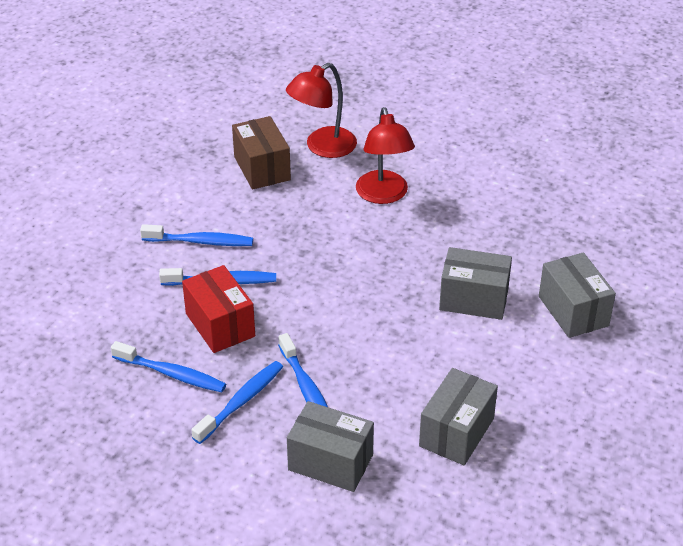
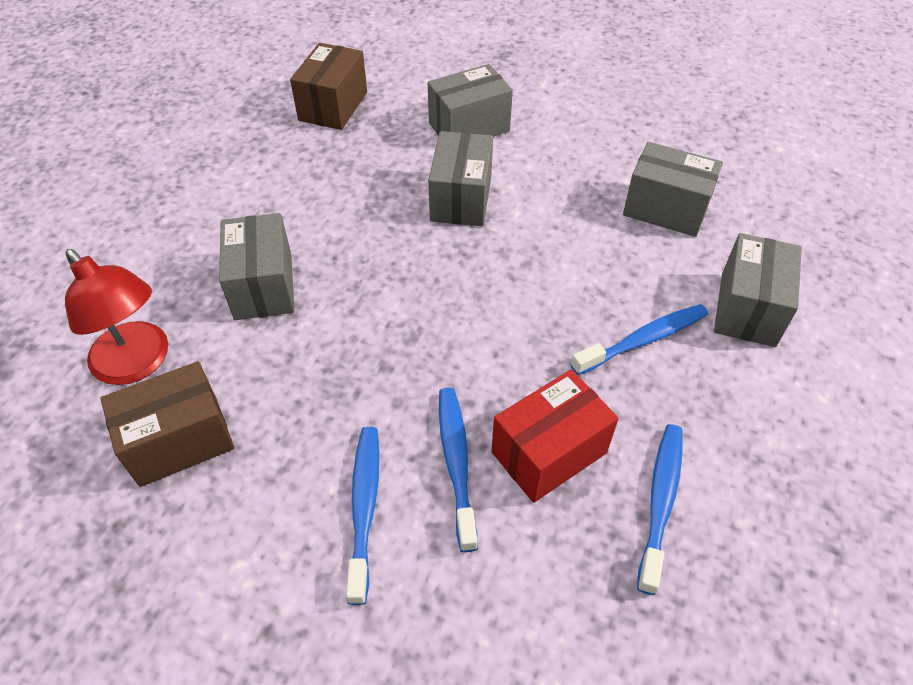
camera: 95 degrees left, 10 degrees up
(241, 401) = (685, 408): blue toothbrush -> none
(383, 195) = (263, 286): red lamp -> grey box
(599, 226) = (333, 106): none -> brown box

